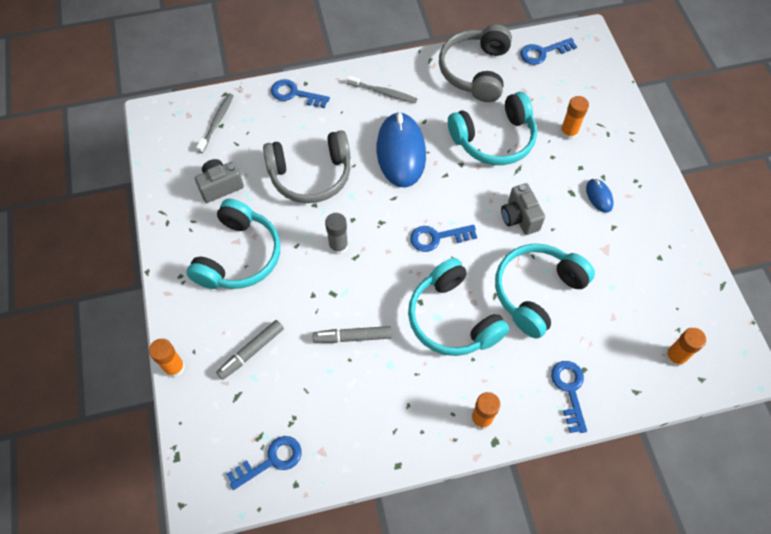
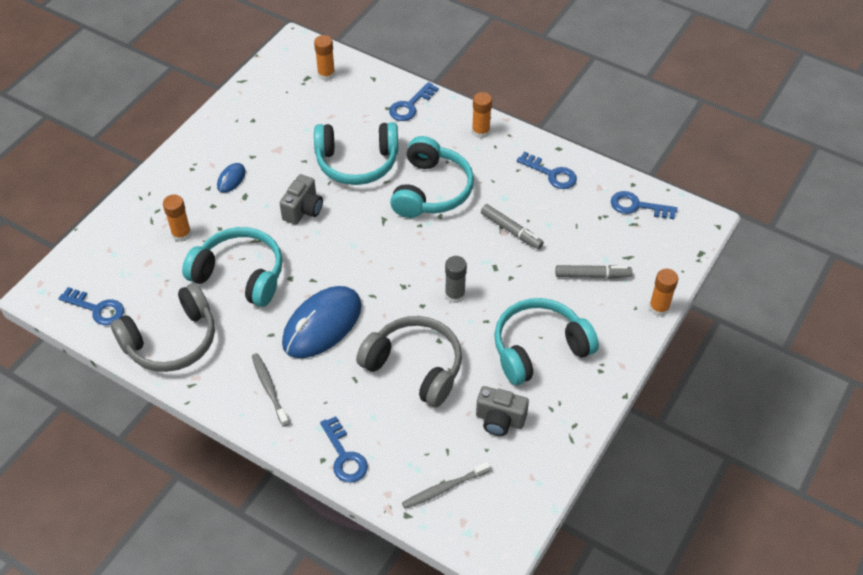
camera: 135 degrees left, 10 degrees down
(437, 237) = (377, 243): blue key -> blue key (551, 174)

